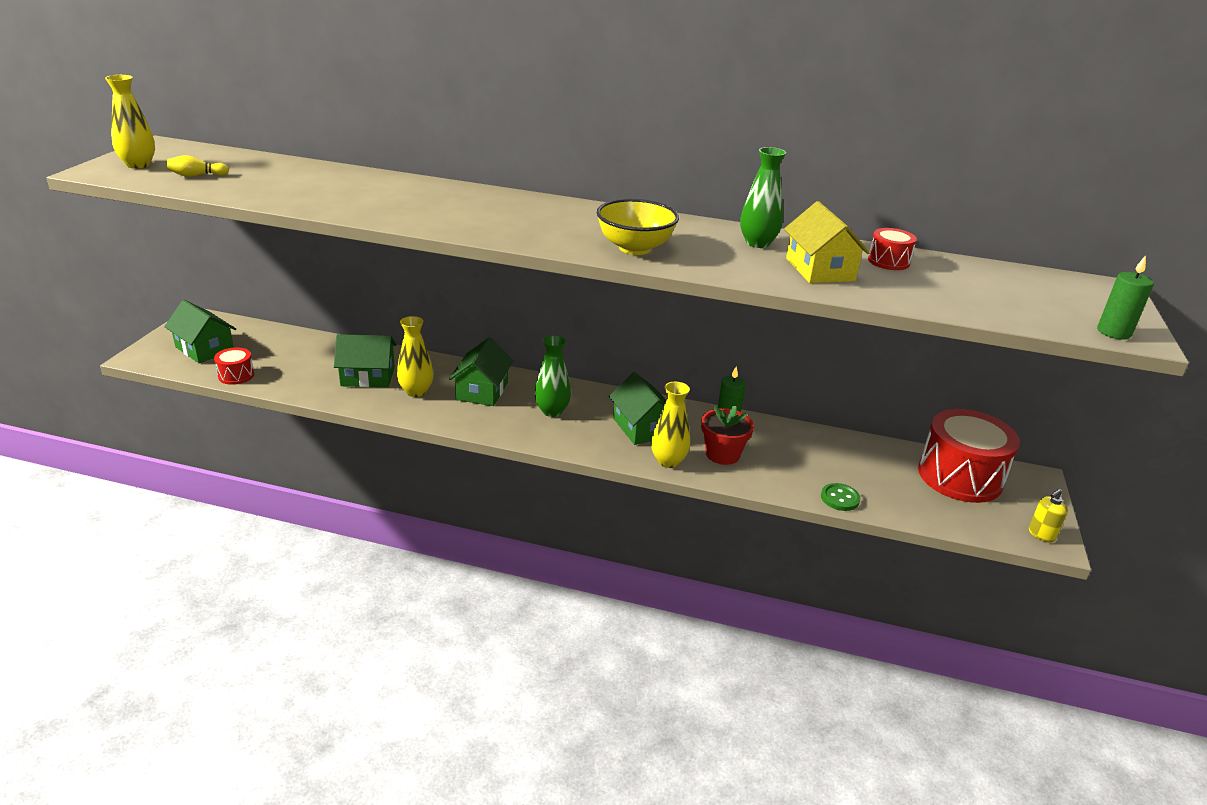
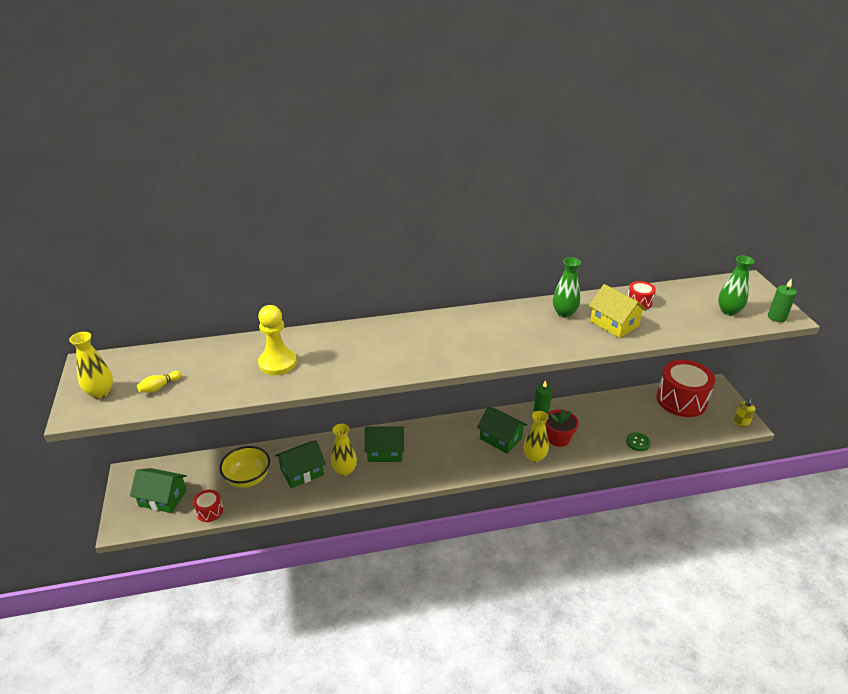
camera: 25 degrees left, 5 degrees up
(340, 191) = (277, 363): none -> yellow pawn
(482, 391) = (385, 451): green house -> green house turned 75 degrees counterclockwise
(552, 411) = (440, 449): green vase -> green vase (728, 311)
(635, 248) = (507, 345): yellow bowl -> yellow bowl (248, 479)

